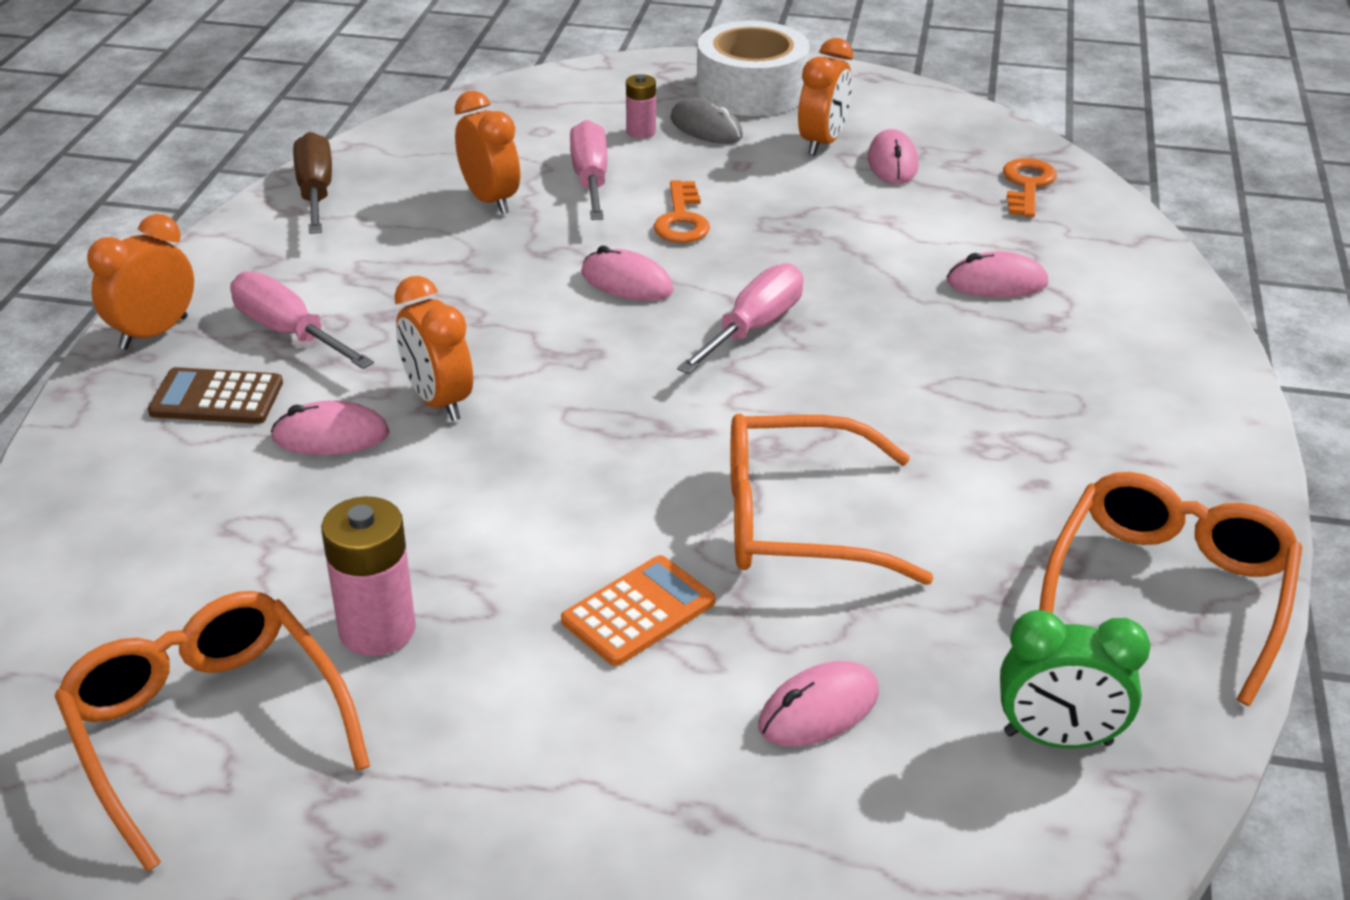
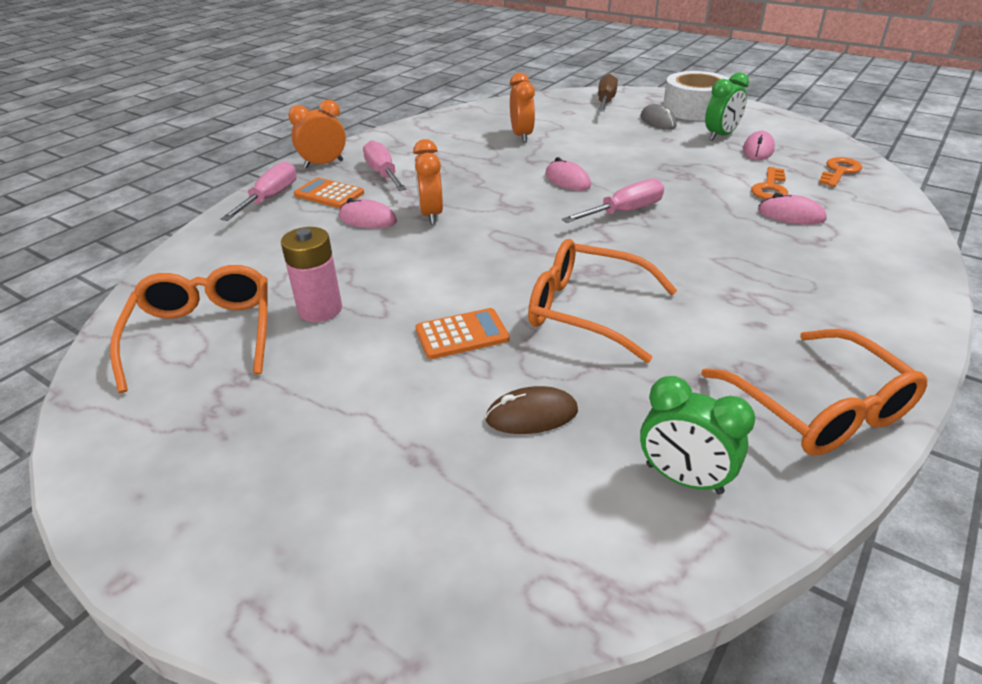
camera: 25 degrees right, 0 degrees up
(216, 398) = (329, 194): brown calculator -> orange calculator
(316, 192) = (440, 121): brown screwdriver -> brown screwdriver (605, 101)
(590, 179) = (580, 134): pink screwdriver -> pink screwdriver (270, 198)
(641, 132) = (621, 119): pink battery -> none
(681, 219) = (617, 158): orange key -> orange key (770, 188)
(818, 710) = (531, 415): pink mouse -> brown mouse
(822, 143) = (720, 136): orange clock -> green clock
(1168, 591) = (820, 409): orange glasses -> orange glasses turned 105 degrees clockwise

